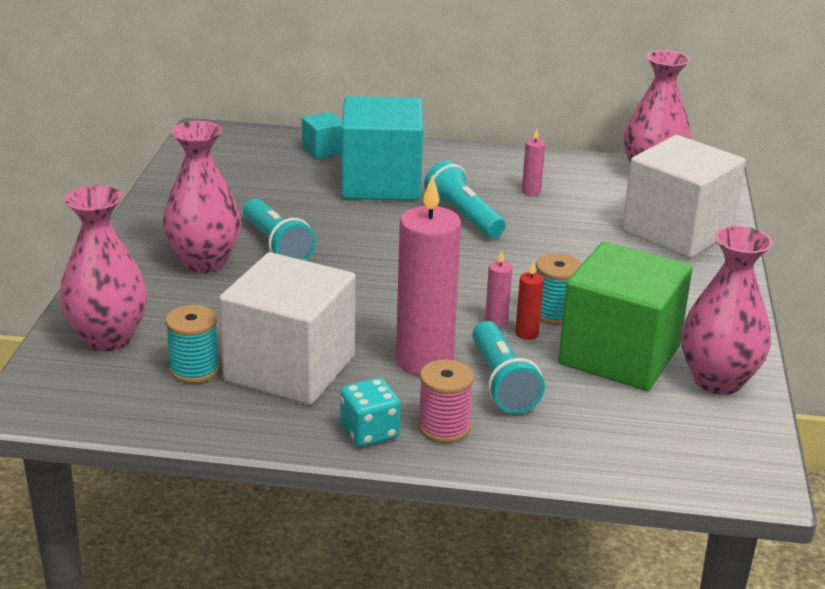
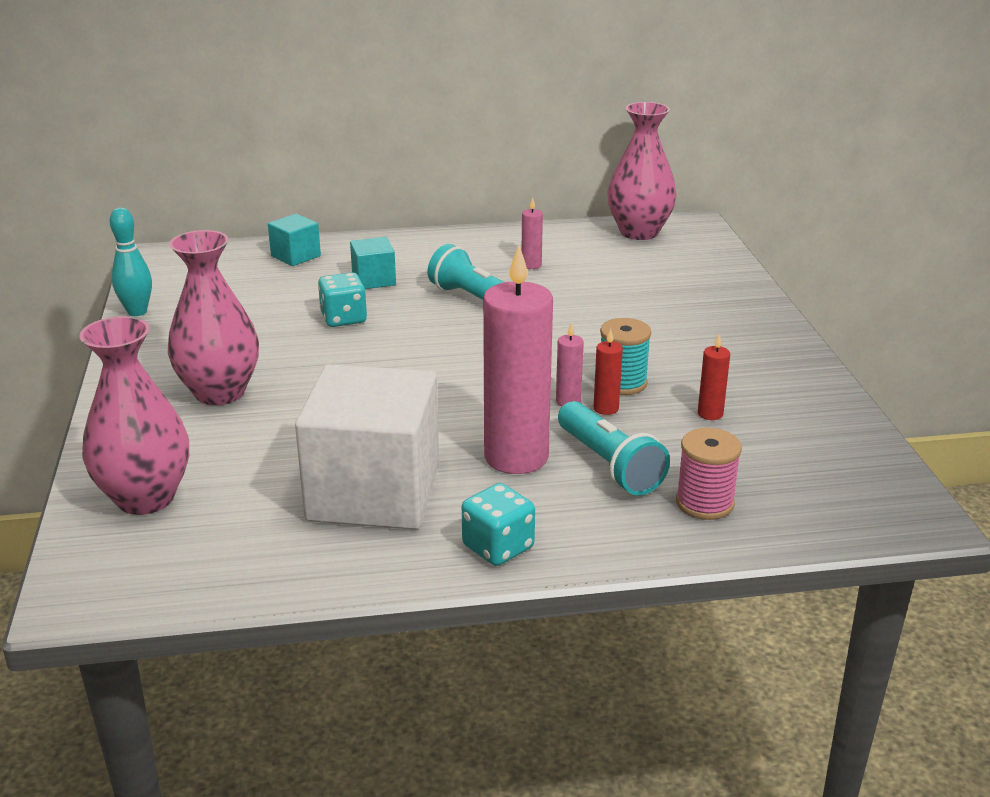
camera: 15 degrees left, 0 degrees up
(167, 180) = (137, 312): none -> turquoise bowling pin
(194, 370) = (265, 515): turquoise spool -> none
(277, 246) = (293, 362): turquoise flashlight -> none
(337, 214) = (343, 318): none -> turquoise dice
(381, 183) = (374, 280): turquoise cube -> turquoise cube, size x0.45
(444, 428) = (575, 525): pink spool -> pink spool (704, 503)
(619, 355) = (710, 414): green cube -> red candle
(677, 232) = (694, 282): white cube -> none
(718, 380) = (819, 421): pink vase -> none

